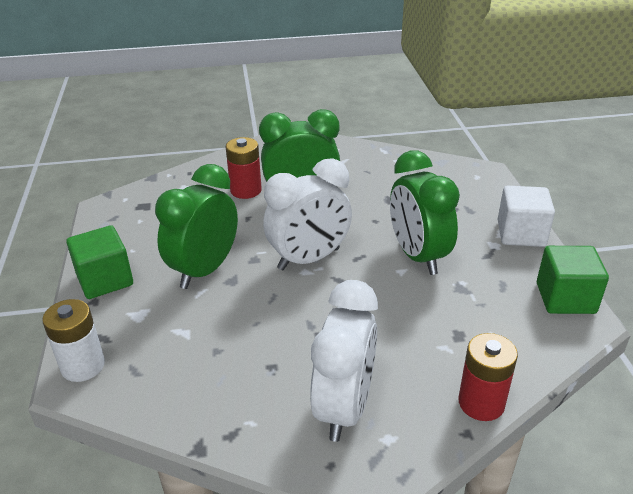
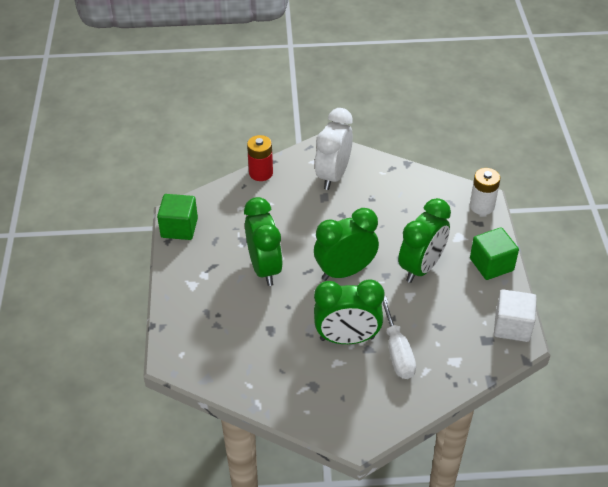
camera: 175 degrees left, 10 degrees up
(246, 190) = (397, 352): red battery -> white screwdriver
(309, 259) = (345, 271): white clock -> green clock
(521, 234) = (178, 283): white cube -> white cube (512, 326)

